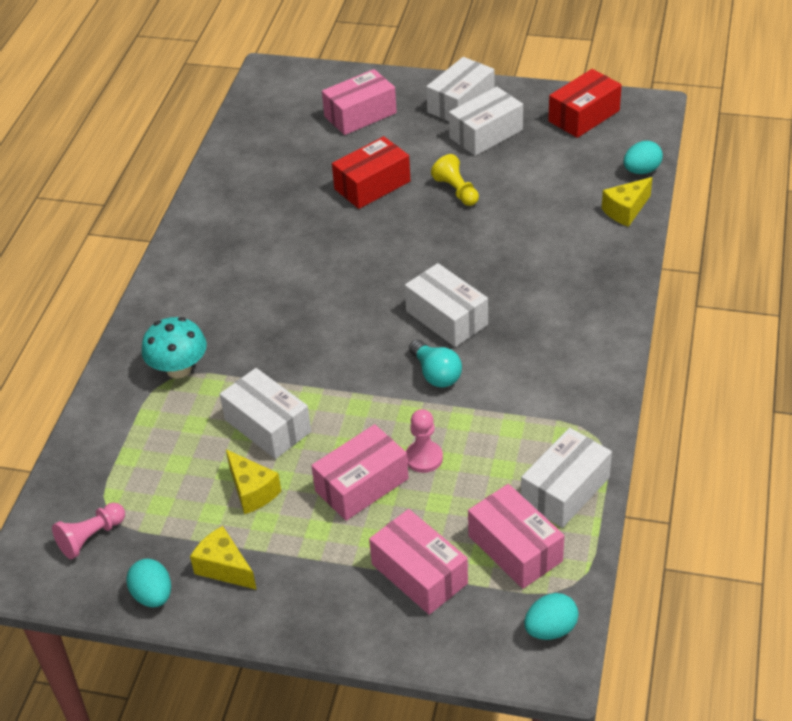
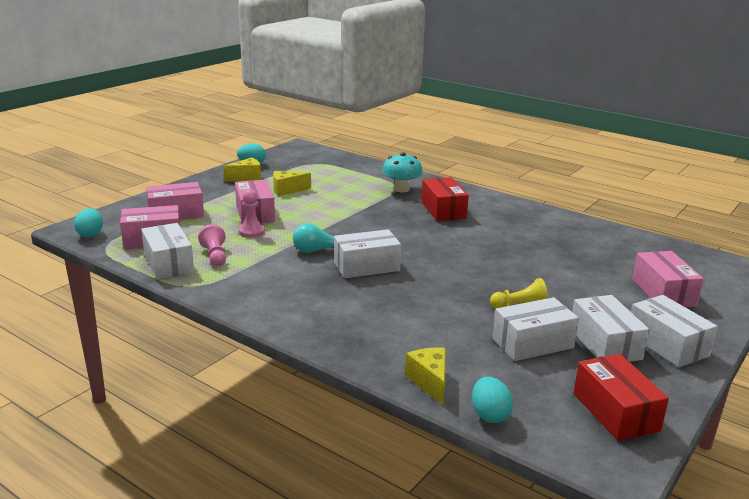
camera: 110 degrees right, 20 degrees down
(91, 537) = (303, 159): pink pawn -> pink pawn (215, 256)
(268, 426) = (330, 201): white box -> white box (532, 343)
(372, 185) = (550, 275): red box -> red box (443, 210)

